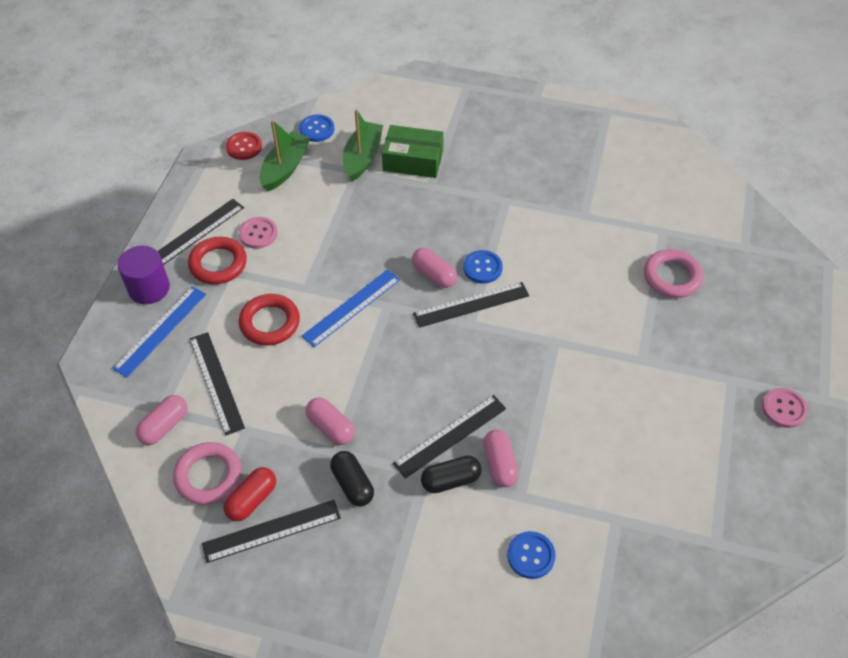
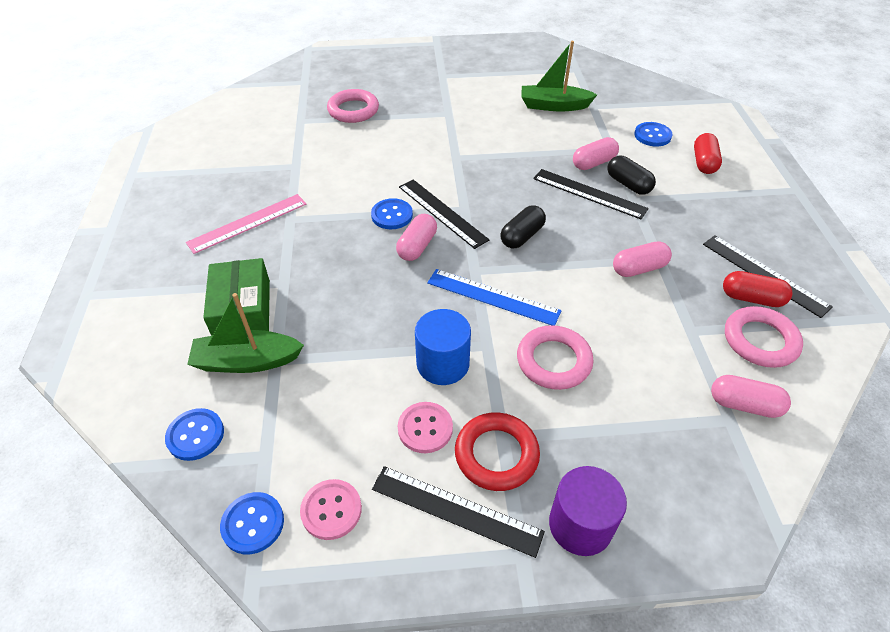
camera: 110 degrees left, 5 degrees down
(160, 330) = (634, 473): blue ruler -> none
(216, 382) = (659, 379): black ruler -> none
(244, 147) = (253, 523): red button -> blue button
(270, 323) = (553, 361): red ring -> pink ring
(285, 168) = (288, 445): green boat -> green boat (554, 106)
(304, 257) = (443, 364): none -> blue cylinder
(331, 427) = (639, 268): pink capsule -> pink capsule turned 45 degrees clockwise
(352, 484) = (679, 237): black capsule -> black capsule (522, 236)
(458, 583) = (704, 162): none -> red capsule
(511, 174) = (248, 223): none -> pink ruler
(784, 409) = (454, 55): pink button -> pink button (331, 510)

